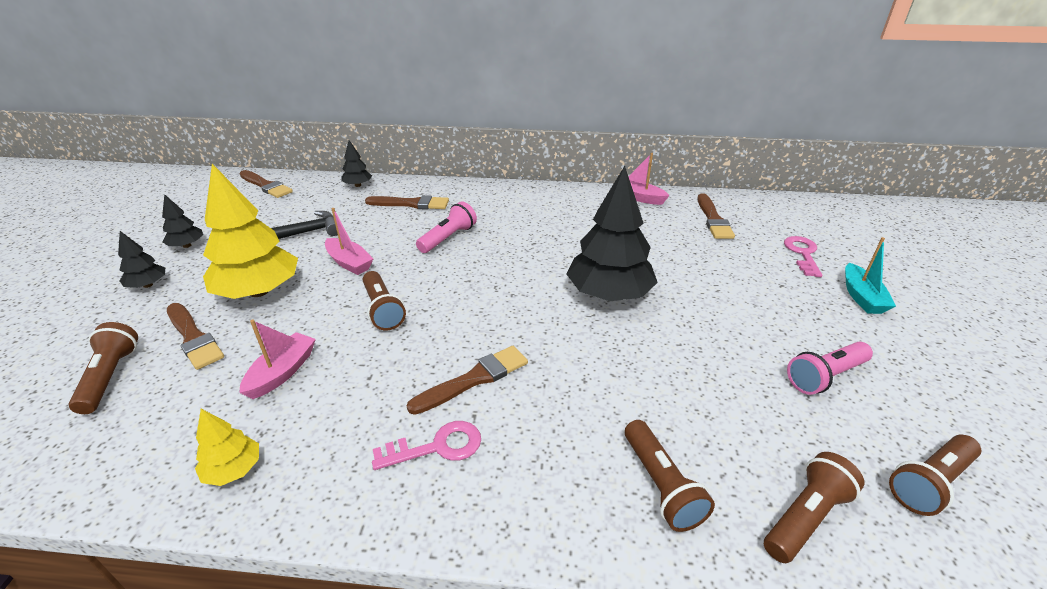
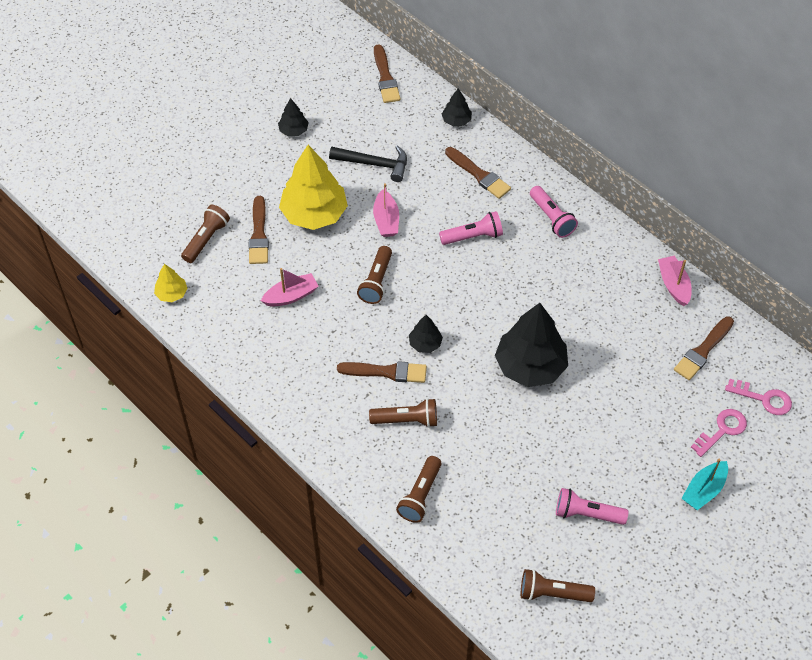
camera: 40 degrees right, 20 degrees up
(148, 285) = (253, 163): black tree -> black tree (425, 343)
(233, 469) = (237, 345): yellow tree -> yellow tree (172, 293)
(437, 447) = (335, 399): pink key -> pink key (763, 398)
(502, 202) = (552, 218): none -> pink flashlight
(805, 517) = (469, 557): brown flashlight -> brown flashlight (407, 420)

